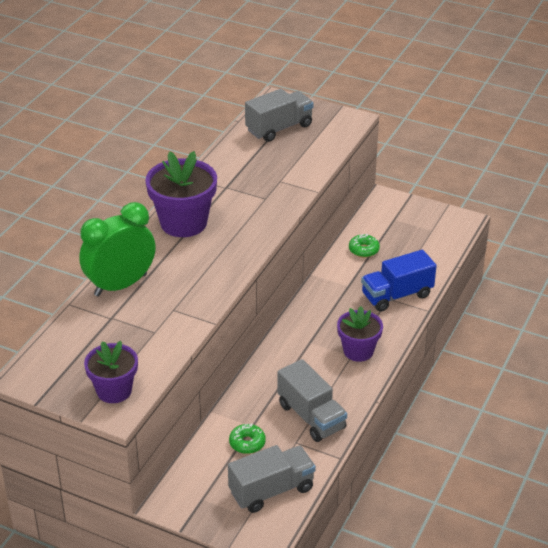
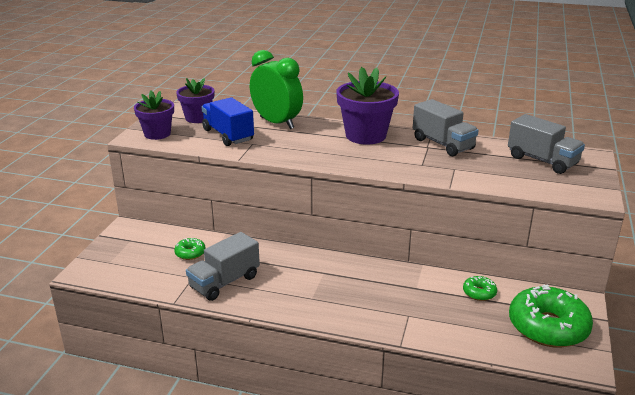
camera: 80 degrees right, 10 degrees down
(271, 490) = (136, 270): grey truck -> grey truck (443, 144)
(358, 351) = (319, 302): purple flower pot -> purple flower pot (197, 118)
(397, 295) = (415, 321): blue truck -> blue truck (228, 135)
(416, 225) = (548, 327): none -> green donut

